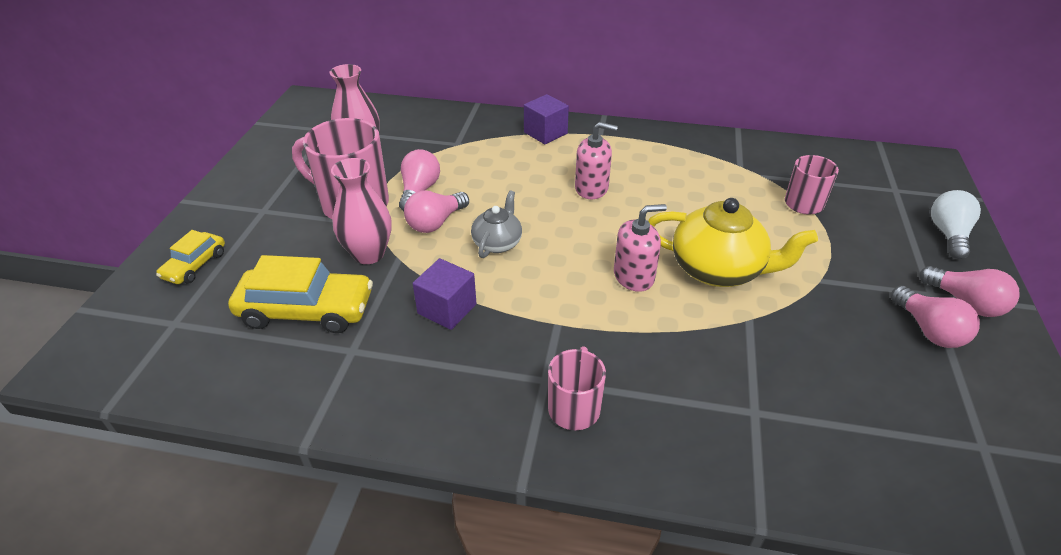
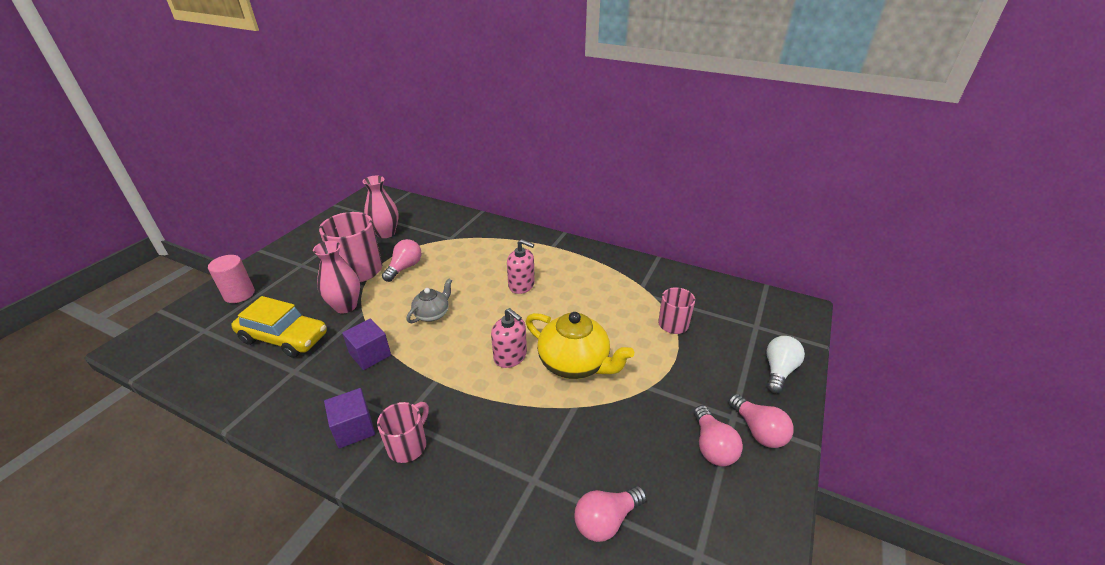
camera: 15 degrees right, 5 degrees down
(195, 265) = (239, 294): yellow car -> pink cylinder
(436, 222) = (401, 292): pink light bulb -> pink light bulb (606, 520)
(545, 133) = (515, 239): purple cube -> purple cube (354, 428)
(634, 276) = (510, 356): pink soap dispenser -> pink soap dispenser turned 45 degrees clockwise

